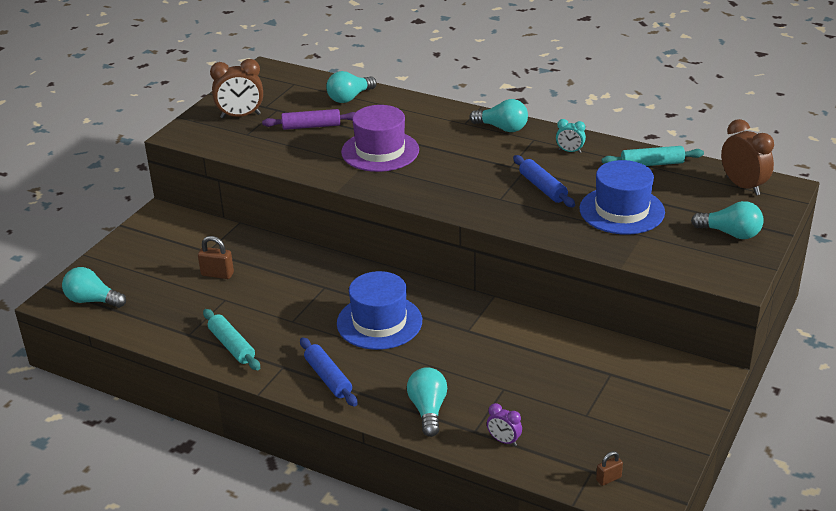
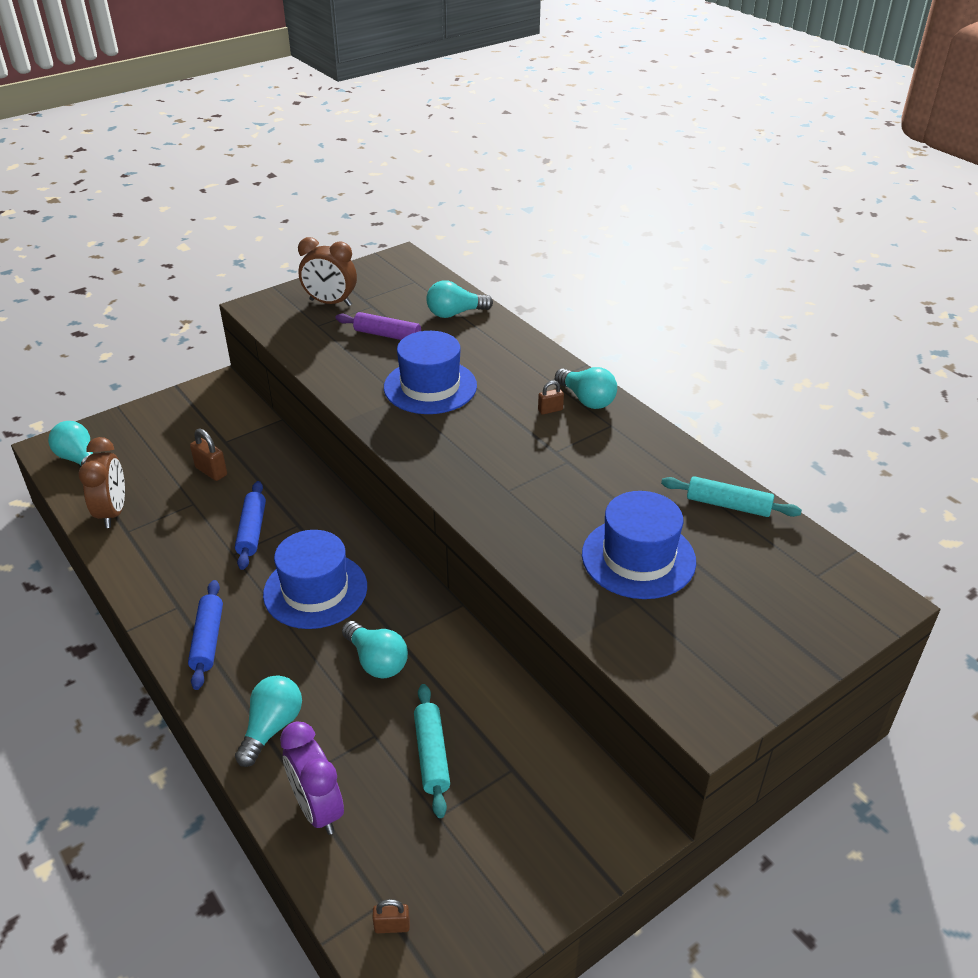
camera: 25 degrees right, 5 degrees up
(232, 346) = (153, 561): turquoise rolling pin -> turquoise rolling pin (432, 755)
(380, 151) = (430, 387): purple hat -> blue hat
(483, 142) = (550, 410): none -> brown padlock
(504, 440) = (317, 809): purple clock -> purple clock, size x1.83
(543, 188) = (569, 493): blue rolling pin -> blue rolling pin (252, 531)
(569, 151) = (640, 454): turquoise clock -> none
(730, 233) = (754, 644): turquoise light bulb -> turquoise light bulb (376, 661)
(743, 186) = (825, 578): brown clock -> brown clock (113, 512)

